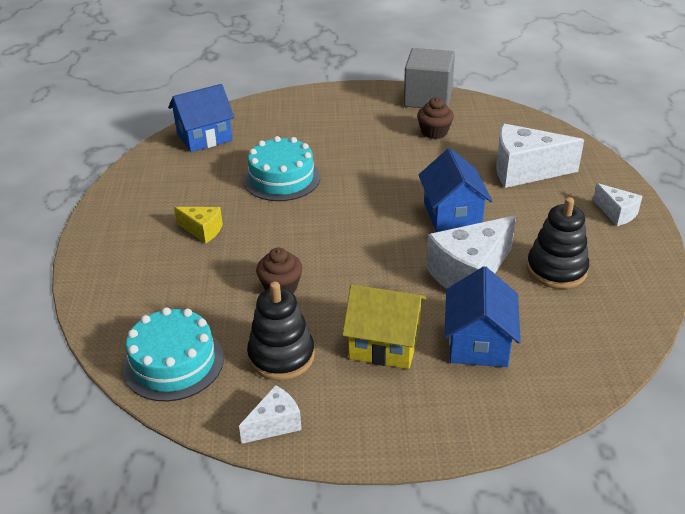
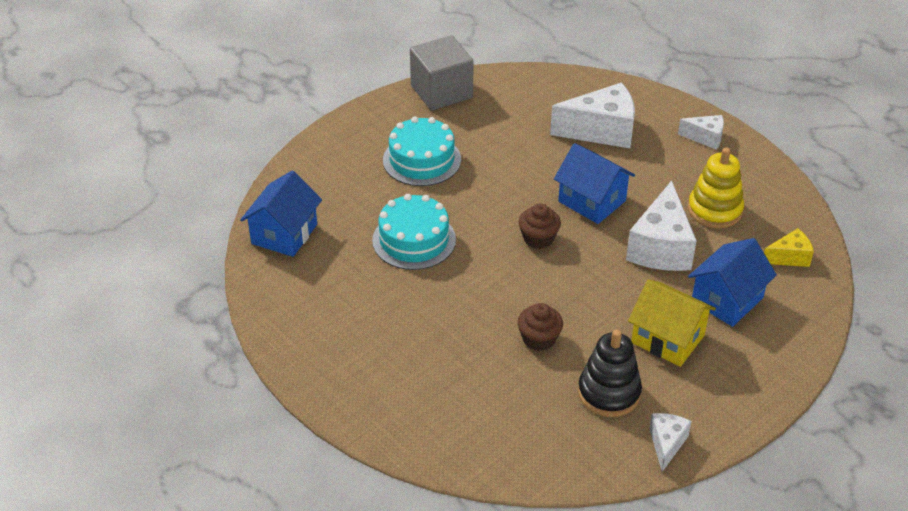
camera: 40 degrees left, 5 degrees up
(173, 363) = (538, 448): turquoise cake -> turquoise cake (422, 160)
(202, 230) = (410, 327): yellow cheese -> yellow cheese (789, 257)
(384, 344) = (668, 339): yellow house -> yellow house turned 60 degrees clockwise
(434, 132) = (488, 126): brown cupcake -> brown cupcake (538, 238)
(478, 343) = (727, 300): blue house -> blue house turned 75 degrees clockwise
(525, 171) = (601, 131): white cheese -> white cheese turned 150 degrees counterclockwise
(556, 269) = (715, 210): black stacking toy -> yellow stacking toy

